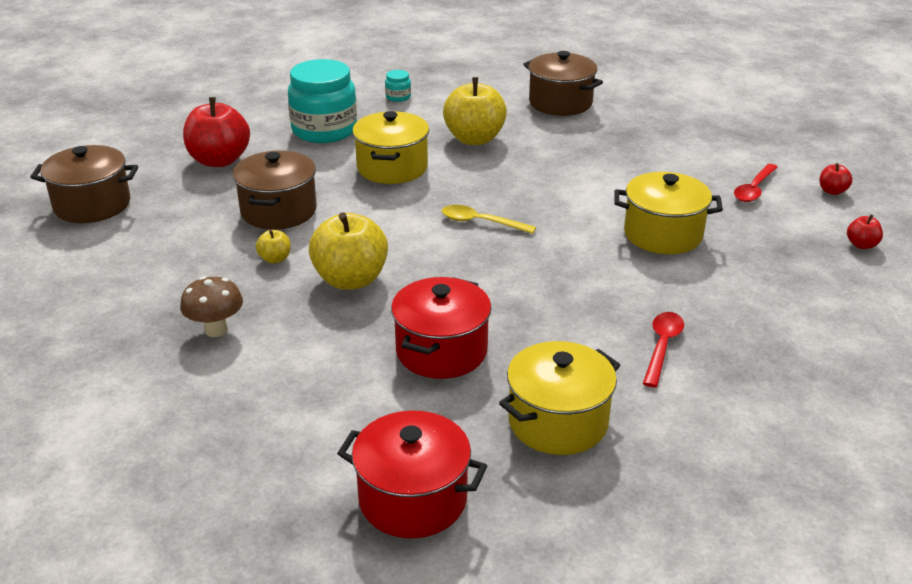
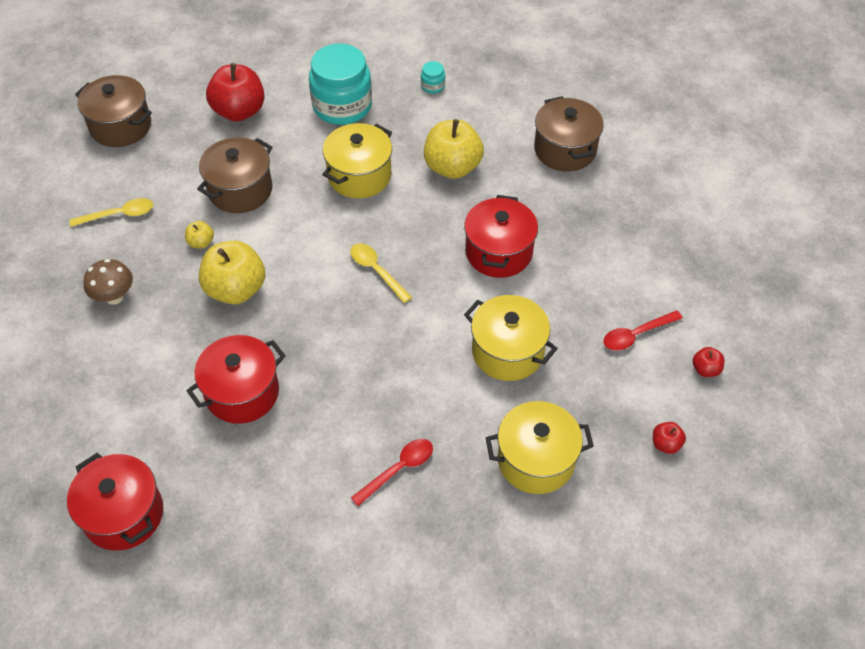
camera: 30 degrees right, 20 degrees up
(157, 267) = (119, 215): none -> yellow spoon
(558, 422) = (265, 500): yellow pot -> yellow pot (536, 460)
(578, 177) = (498, 252): none -> red pot

